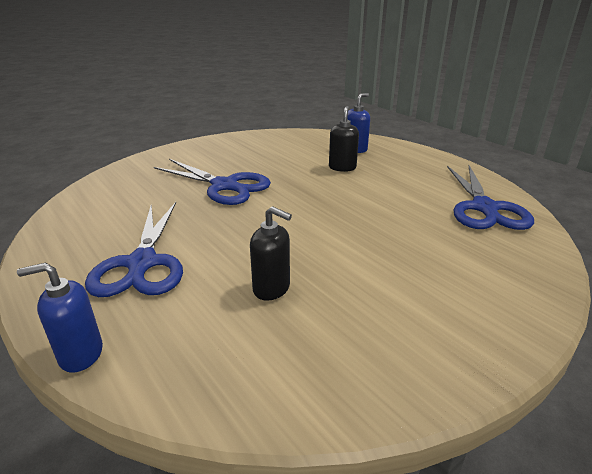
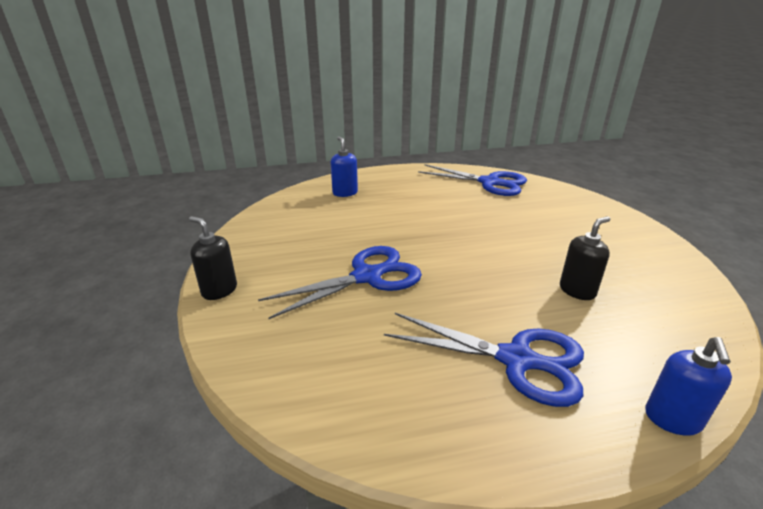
camera: 65 degrees left, 0 degrees up
(342, 167) = (379, 208): black soap dispenser -> black soap dispenser (219, 290)

